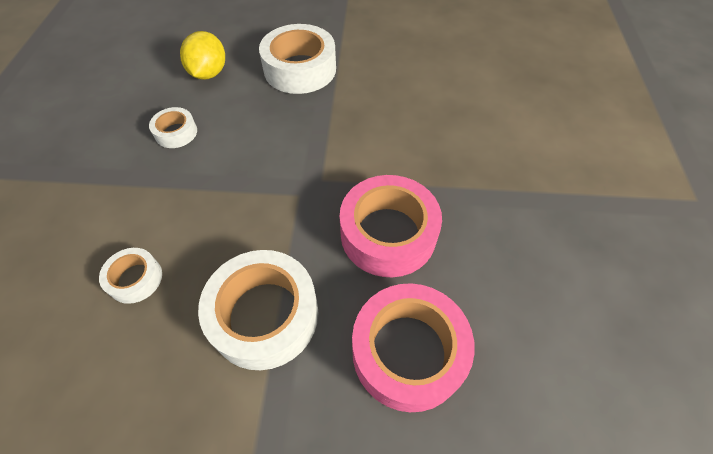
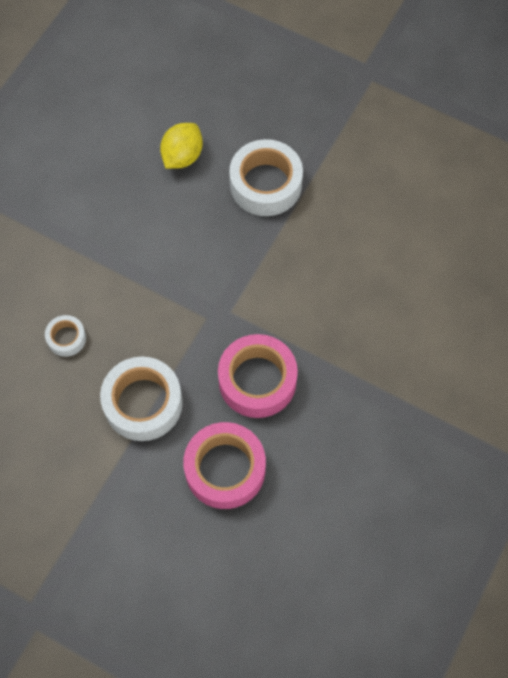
camera: 25 degrees right, 10 degrees up
(176, 133) = (133, 215): white tape -> none

